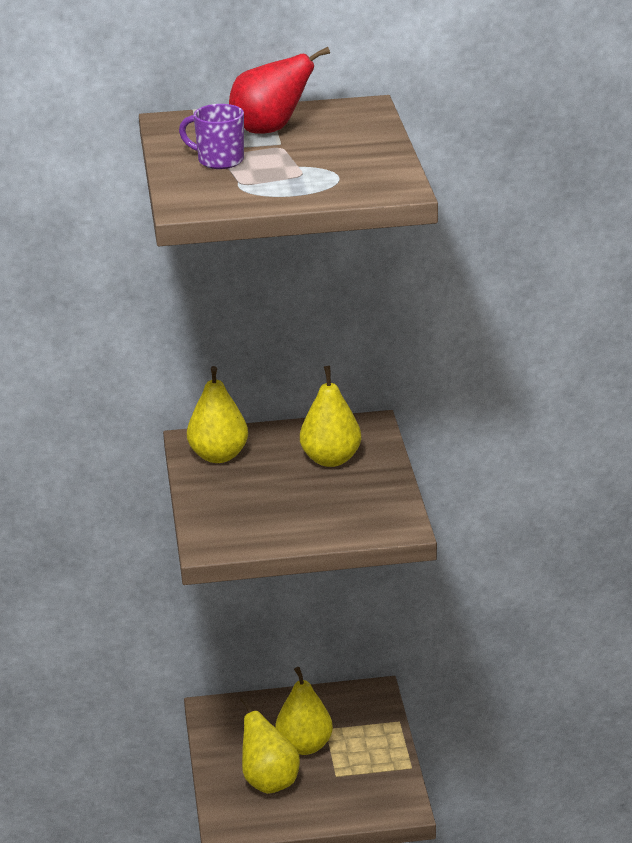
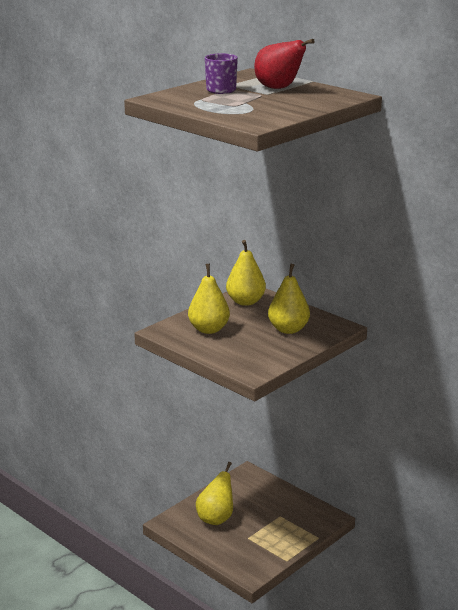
camera: 50 degrees right, 5 degrees down
(304, 746) = (257, 516): yellow pear -> yellow pear (209, 329)

